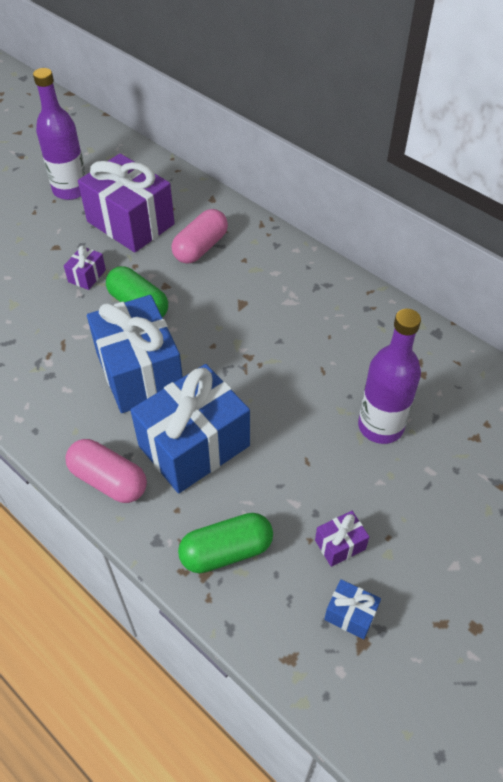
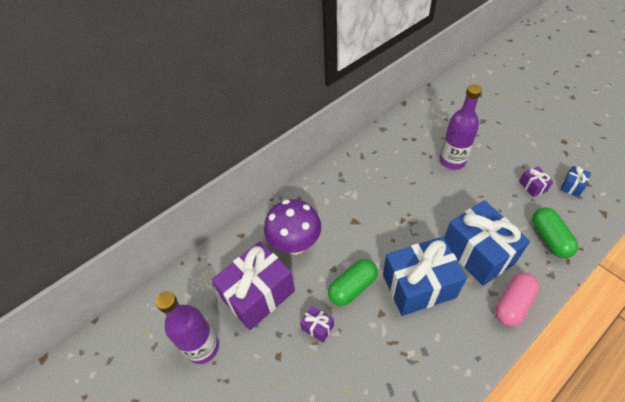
camera: 80 degrees left, 0 degrees up
(200, 247) = (295, 244): pink capsule -> purple mushroom

